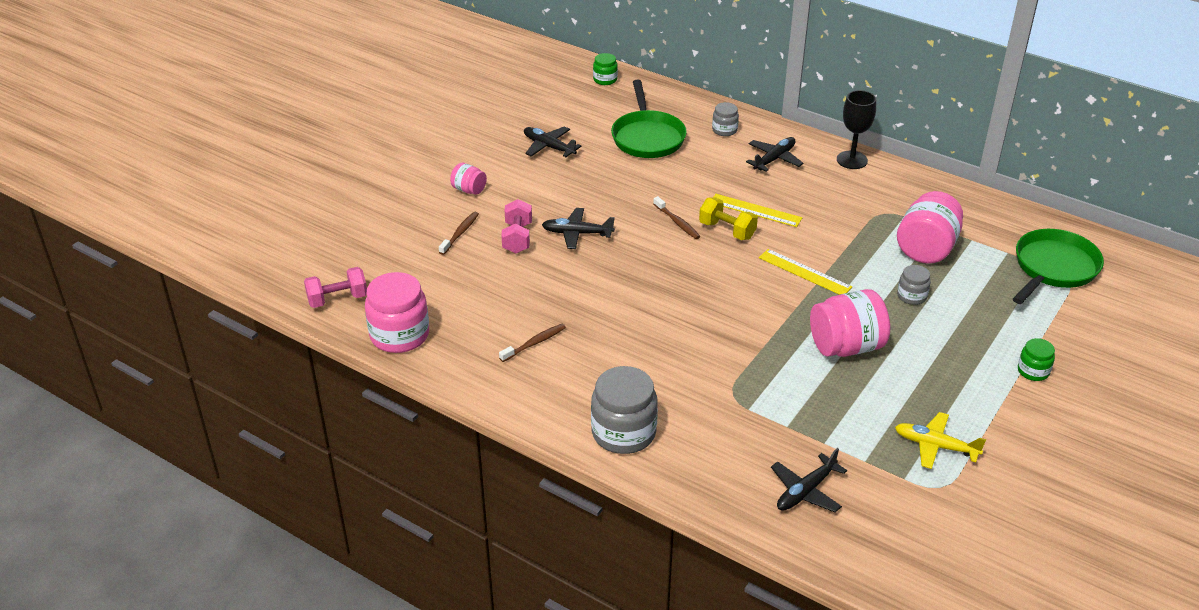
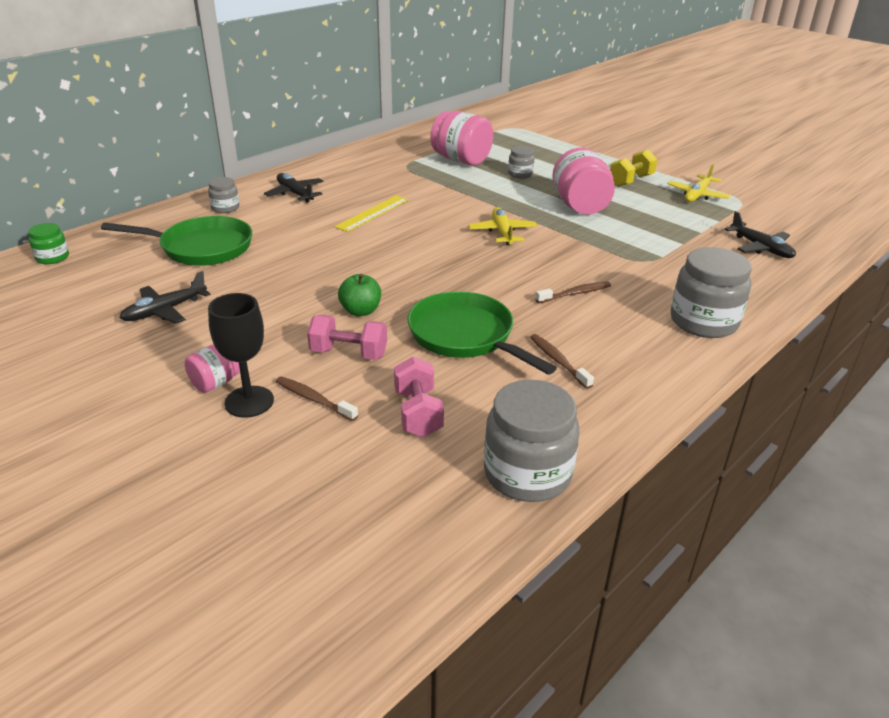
camera: 80 degrees left, 5 degrees down
(337, 299) = (426, 540): pink dumbbell -> pink dumbbell (418, 413)
(399, 335) = (527, 473): pink jar -> grey jar
(577, 233) = (361, 311): black plane -> green apple
(677, 222) = (371, 252): brown toothbrush -> brown toothbrush (575, 294)
(727, 230) = (398, 230): yellow dumbbell -> yellow dumbbell (631, 181)
(752, 295) = (502, 232): none -> yellow plane
(804, 272) = (476, 207): yellow ruler -> none
(852, 160) = (321, 165): black goblet -> black goblet (249, 402)
(1033, 371) = (613, 154): green jar -> none
(1053, 268) = (500, 129): green pan -> green pan (466, 336)

